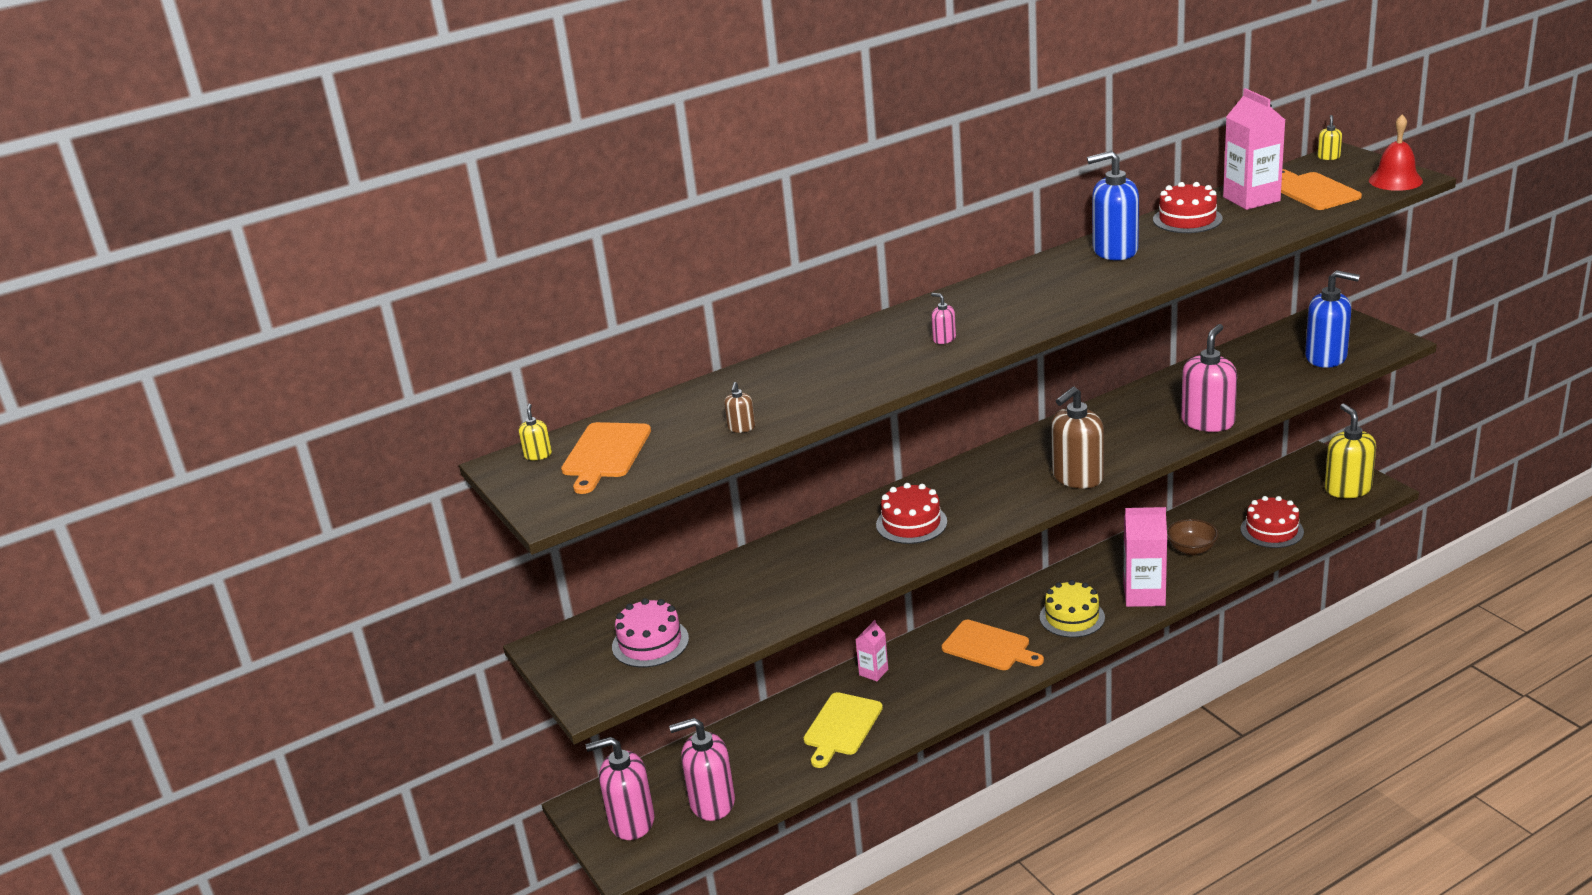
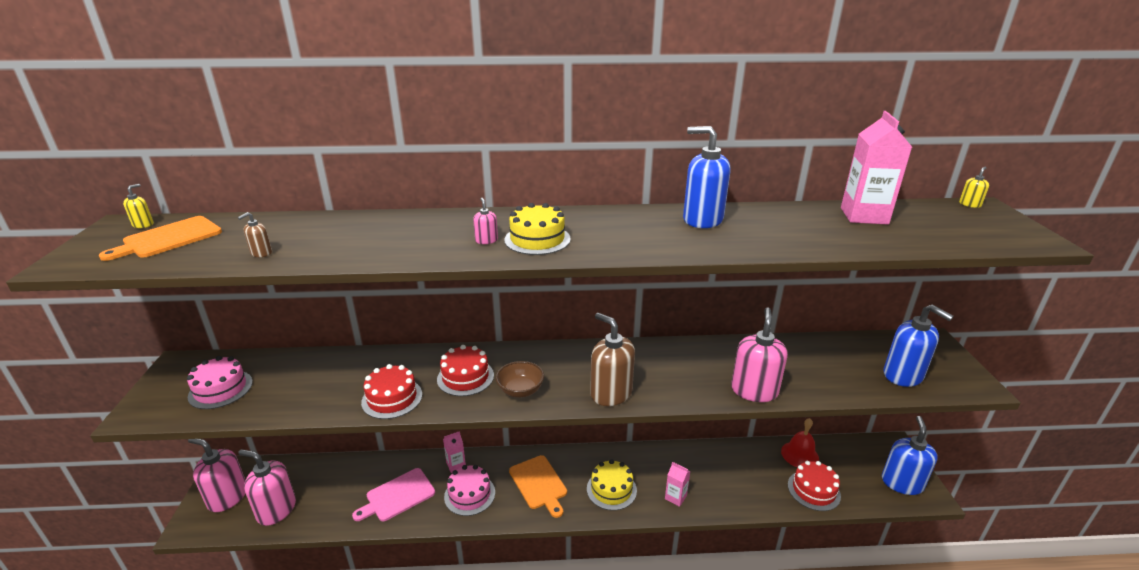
camera: 25 degrees right, 0 degrees up
(841, 727) = (398, 496): yellow cutting board -> pink cutting board
(923, 689) = (469, 494): none -> pink cake
(990, 321) = (537, 239): none -> yellow cake
(1077, 477) = (611, 393): brown soap dispenser -> brown soap dispenser turned 60 degrees clockwise
(1144, 595) = (675, 497): pink carton -> pink carton, size x0.54
(1187, 219) = (790, 215): red cake -> red cake (392, 398)
(1191, 549) = (740, 476): brown bowl -> brown bowl (520, 390)
(1208, 422) = (754, 390): pink soap dispenser -> pink soap dispenser turned 45 degrees counterclockwise
(1313, 191) = (928, 225): orange cutting board -> none
(1347, 489) = (902, 483): yellow soap dispenser -> blue soap dispenser
(1395, 180) = (1022, 239): red bell -> red bell (800, 454)

